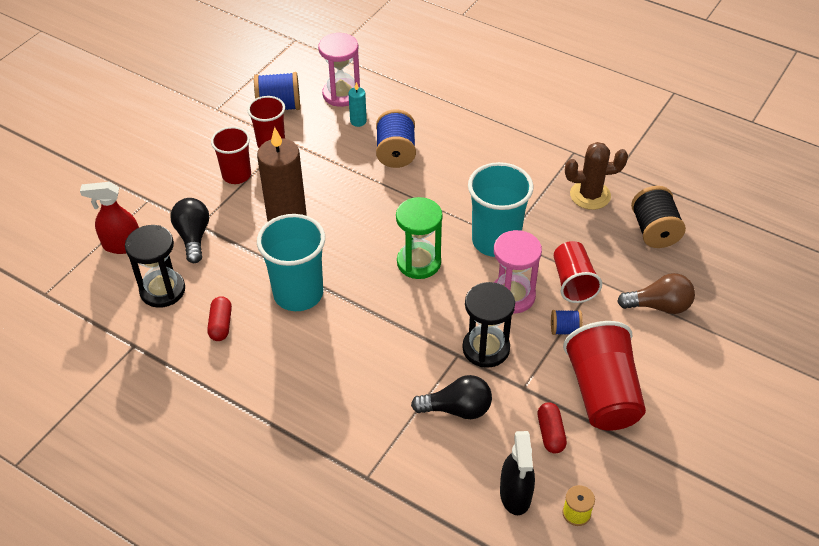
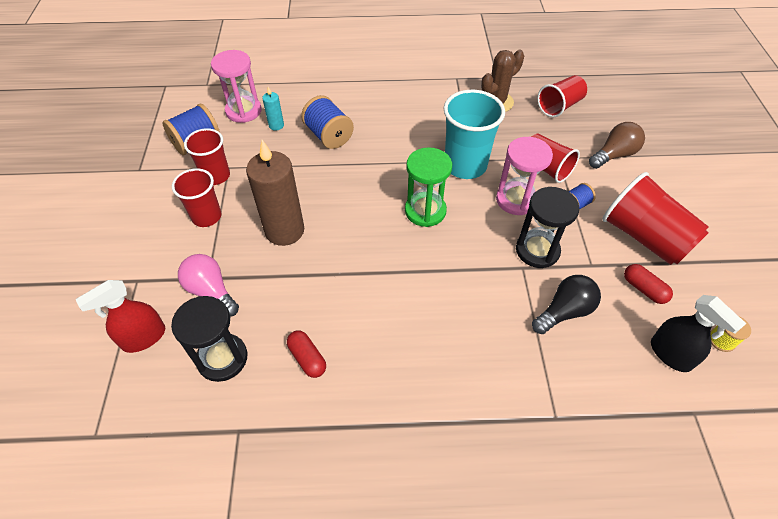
camera: 35 degrees left, 5 degrees up
(193, 237) = (211, 291): black light bulb -> pink light bulb
(298, 294) = (352, 290): turquoise cup -> none
(654, 231) = (559, 106): black spool -> red cup

